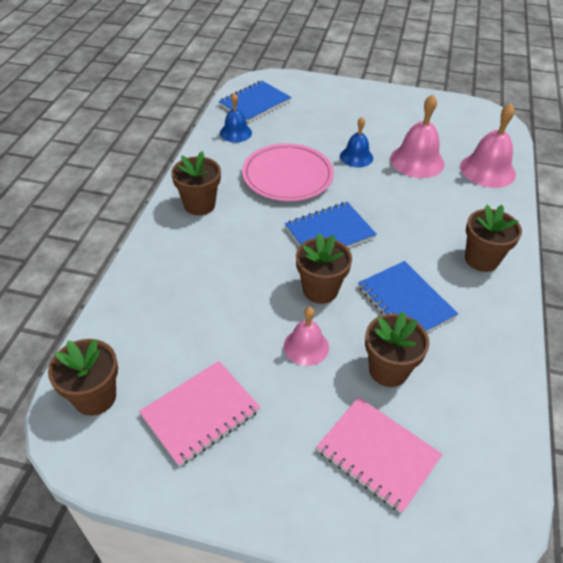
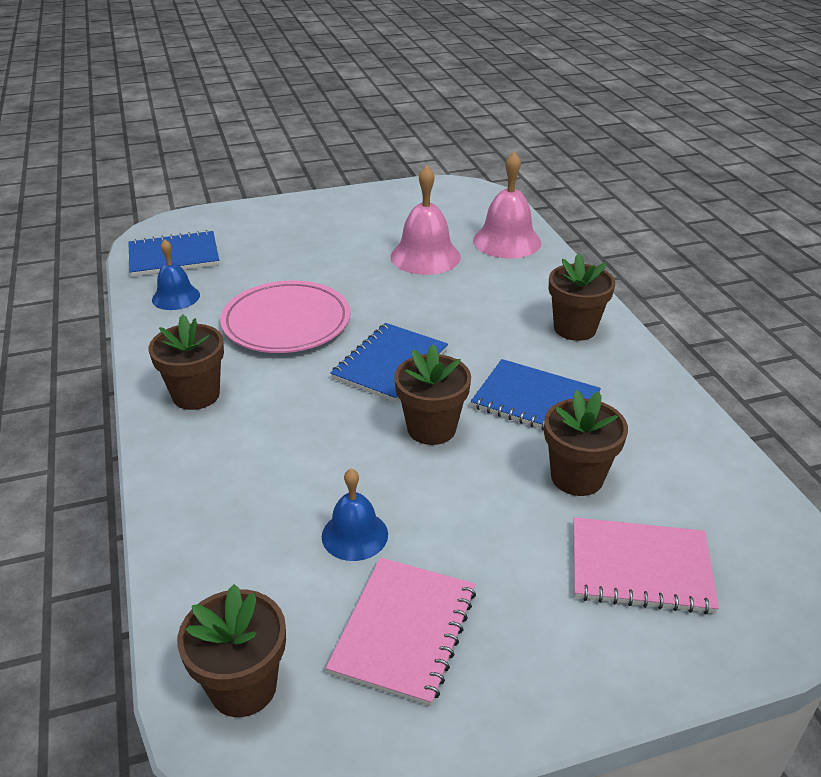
camera: 30 degrees left, 10 degrees down
(255, 103) = (174, 256): blue notebook -> blue notebook turned 60 degrees clockwise
(306, 346) = (467, 495): pink bell -> none
(356, 157) = (353, 274): blue bell -> blue bell (354, 535)

